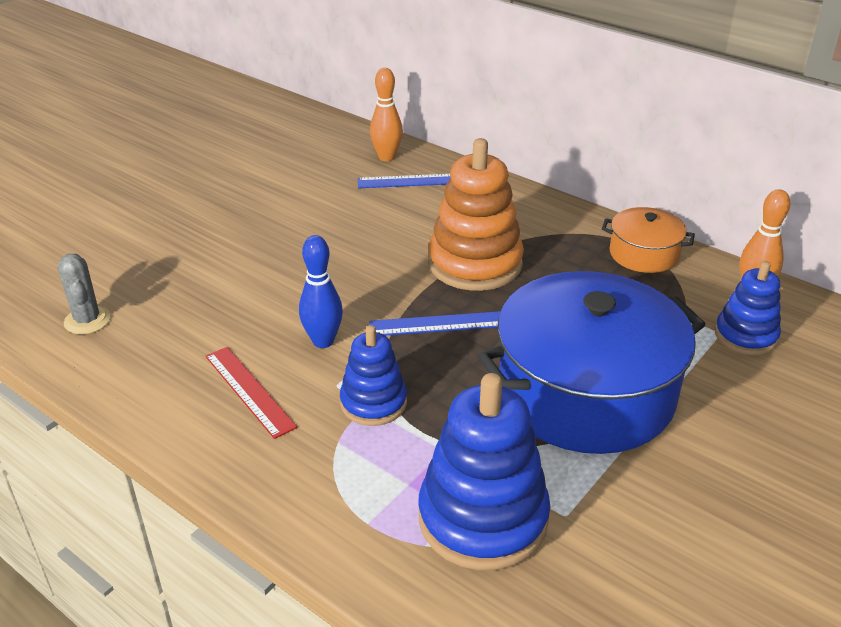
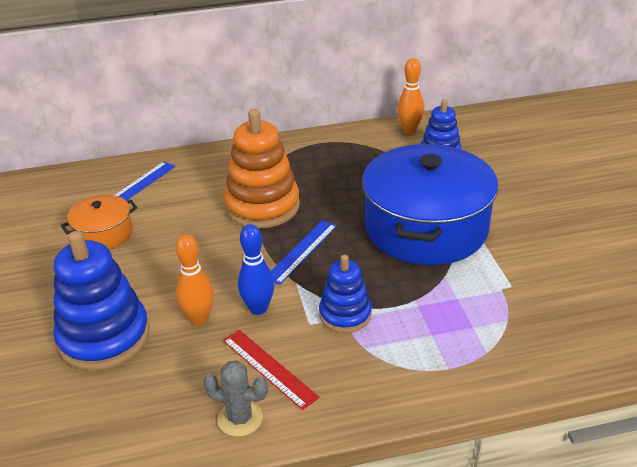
camera: 50 degrees left, 0 degrees up
(87, 320) = (74, 428): grey cactus -> grey cactus (240, 418)
(249, 391) = (269, 368): red ruler -> red ruler turned 45 degrees clockwise
(386, 157) = (92, 183): orange bowling pin -> orange bowling pin (199, 319)
(483, 518) = (486, 318): blue stacking toy -> blue stacking toy (104, 337)
(643, 254) = (335, 144): orange pot -> orange pot (104, 234)

